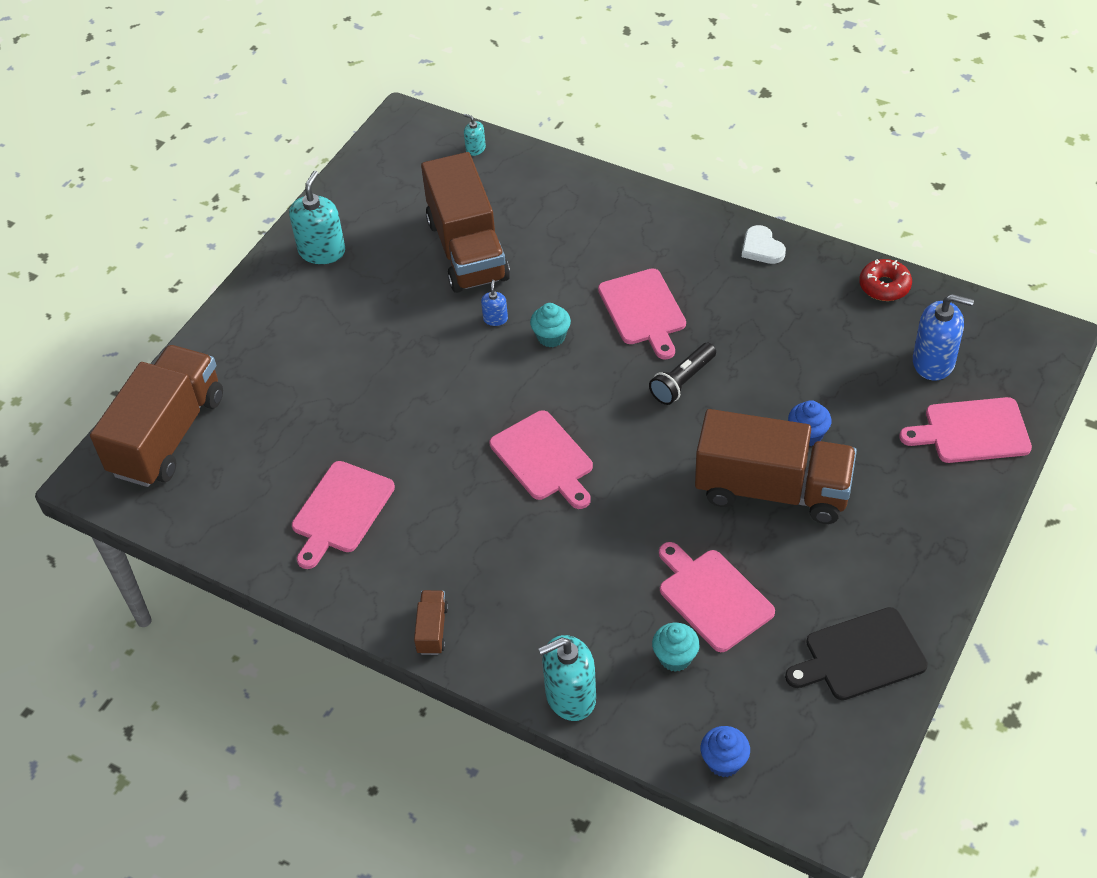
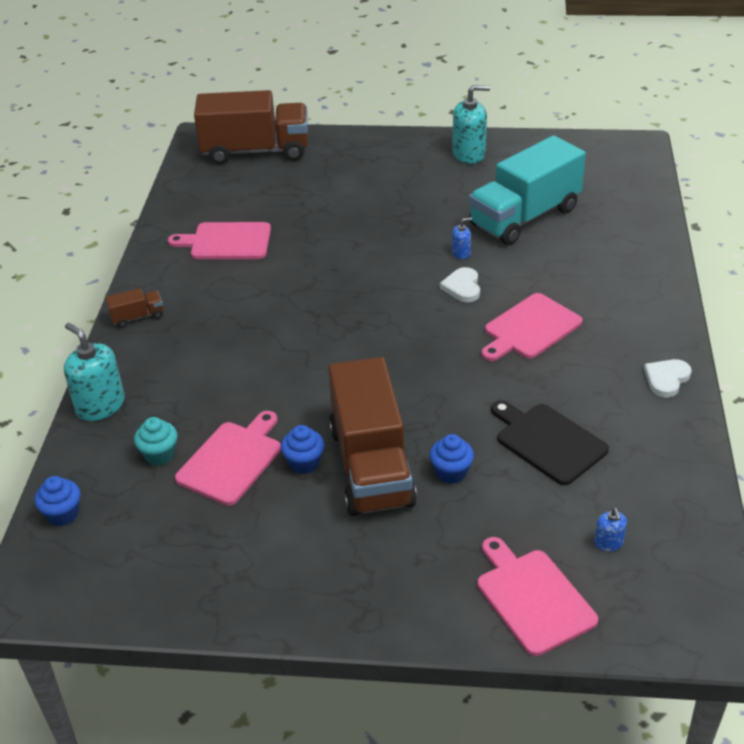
camera: 65 degrees right, 10 degrees down
(467, 250) = (524, 217): brown truck -> turquoise truck
(475, 149) = (640, 187): turquoise soap dispenser -> none
(544, 459) = (330, 322): pink cutting board -> none
(551, 337) = (462, 287): turquoise cupcake -> white heart
(682, 381) = (463, 375): black flashlight -> none
(744, 540) = (304, 463): none -> blue cupcake
(860, 656) = (206, 577): black cutting board -> black cutting board (548, 441)
(884, 286) = (686, 478): red donut -> none
(933, 362) = (608, 543): blue soap dispenser -> blue soap dispenser, size x0.49

